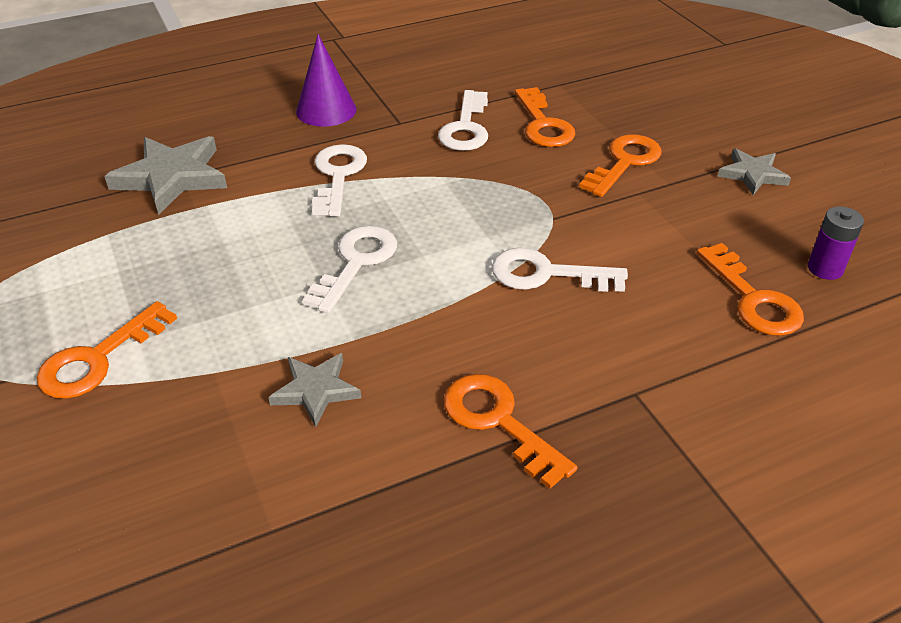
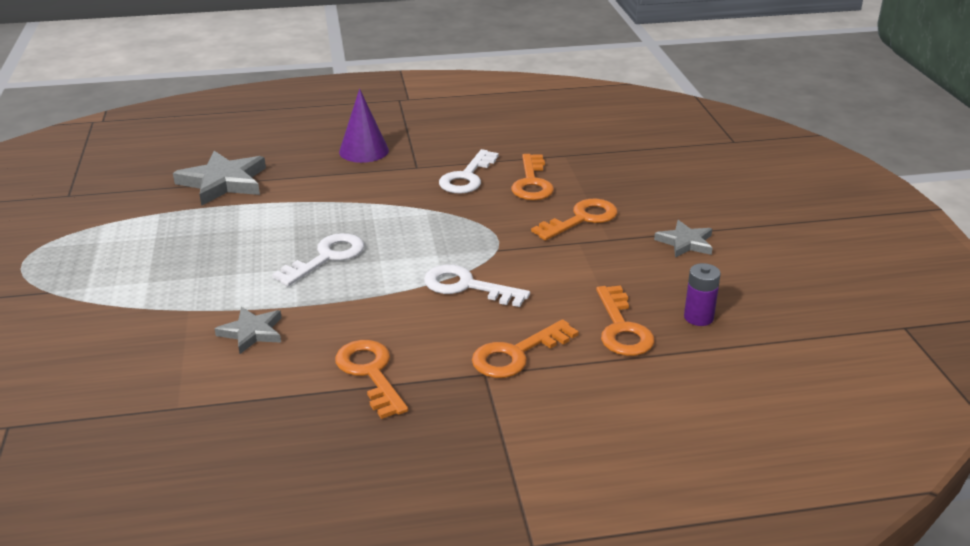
camera: 15 degrees right, 10 degrees down
(98, 359) = (115, 289): orange key -> orange key (516, 354)
(338, 176) = (347, 197): white key -> none

